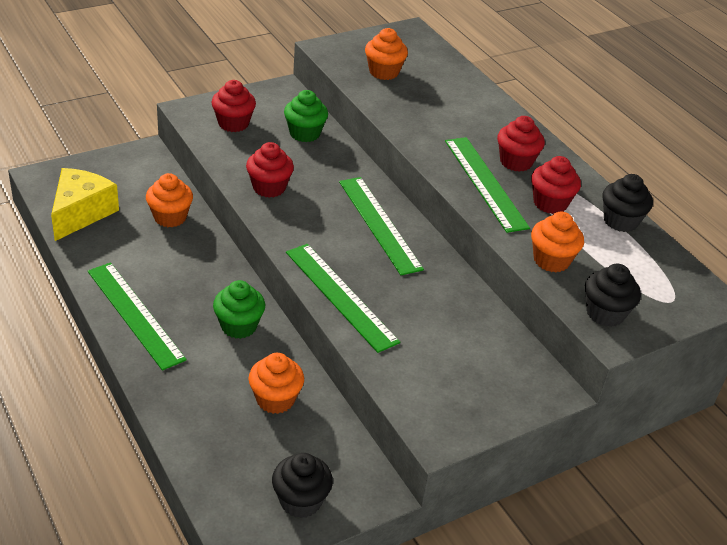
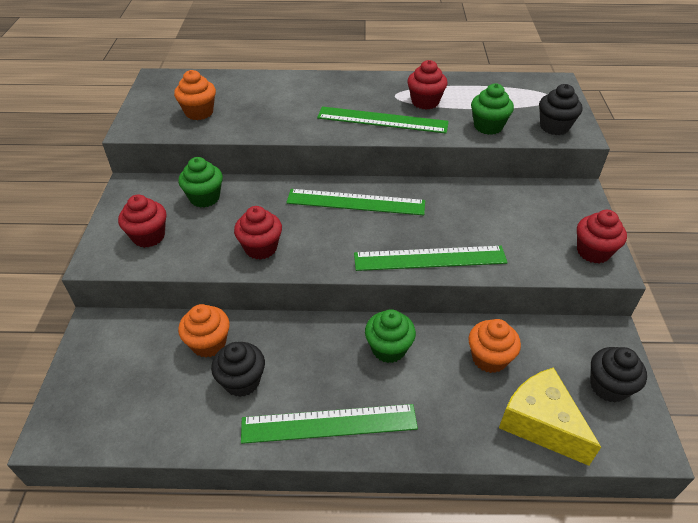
camera: 55 degrees left, 5 degrees up
(81, 213) = (144, 417): yellow cheese -> yellow cheese (540, 423)
(516, 162) = (367, 97): red cupcake -> red cupcake (593, 252)
(551, 260) = (488, 126): orange cupcake -> green cupcake
(620, 221) = (462, 83): black cupcake -> black cupcake (242, 381)

